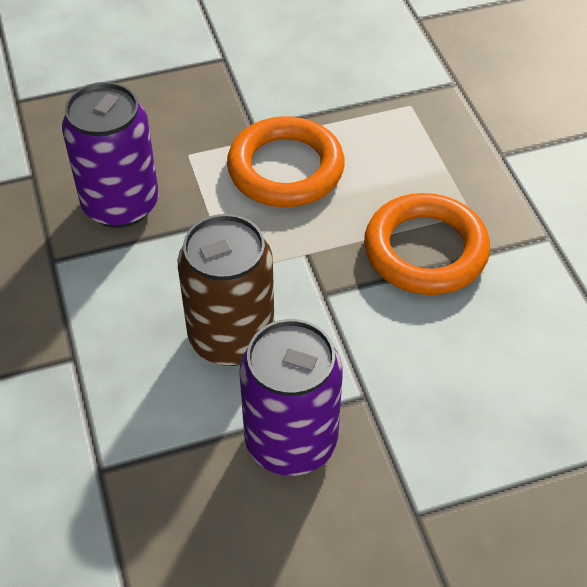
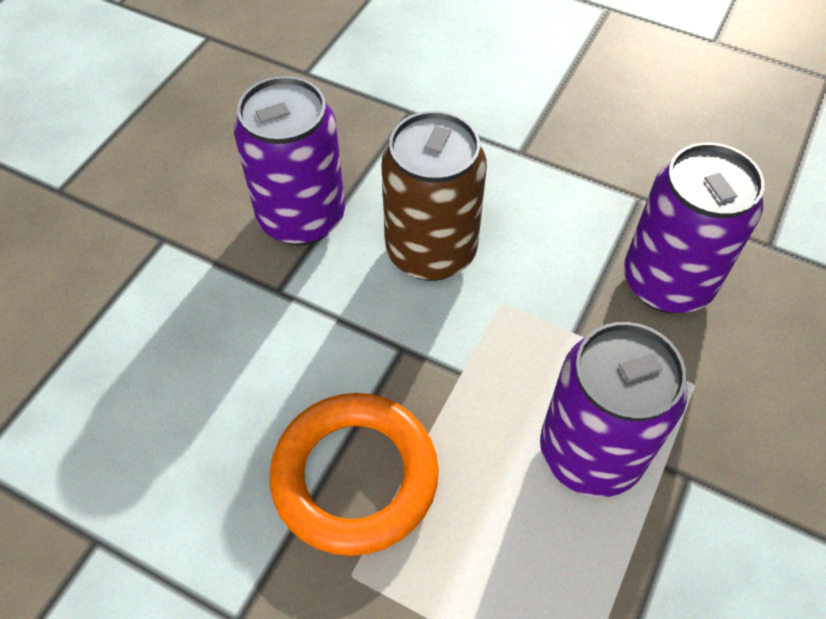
camera: 135 degrees right, 5 degrees up
(285, 169) = (590, 452): orange ring -> purple can

